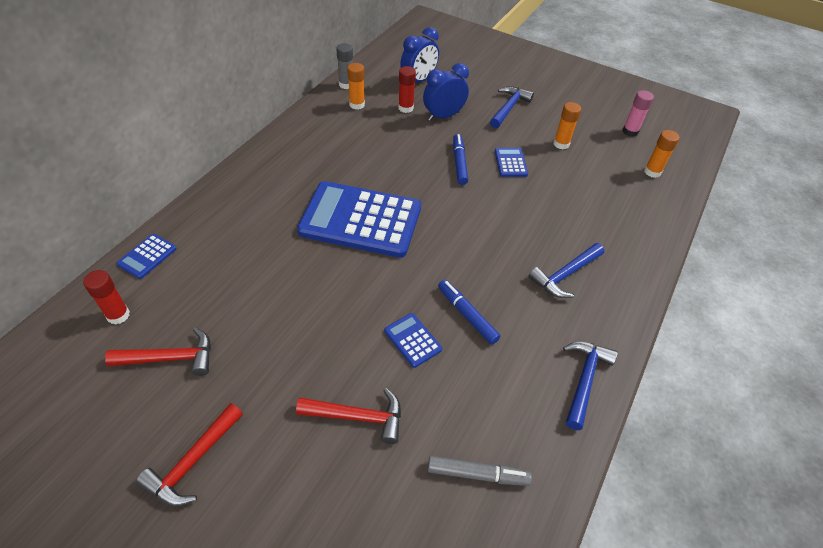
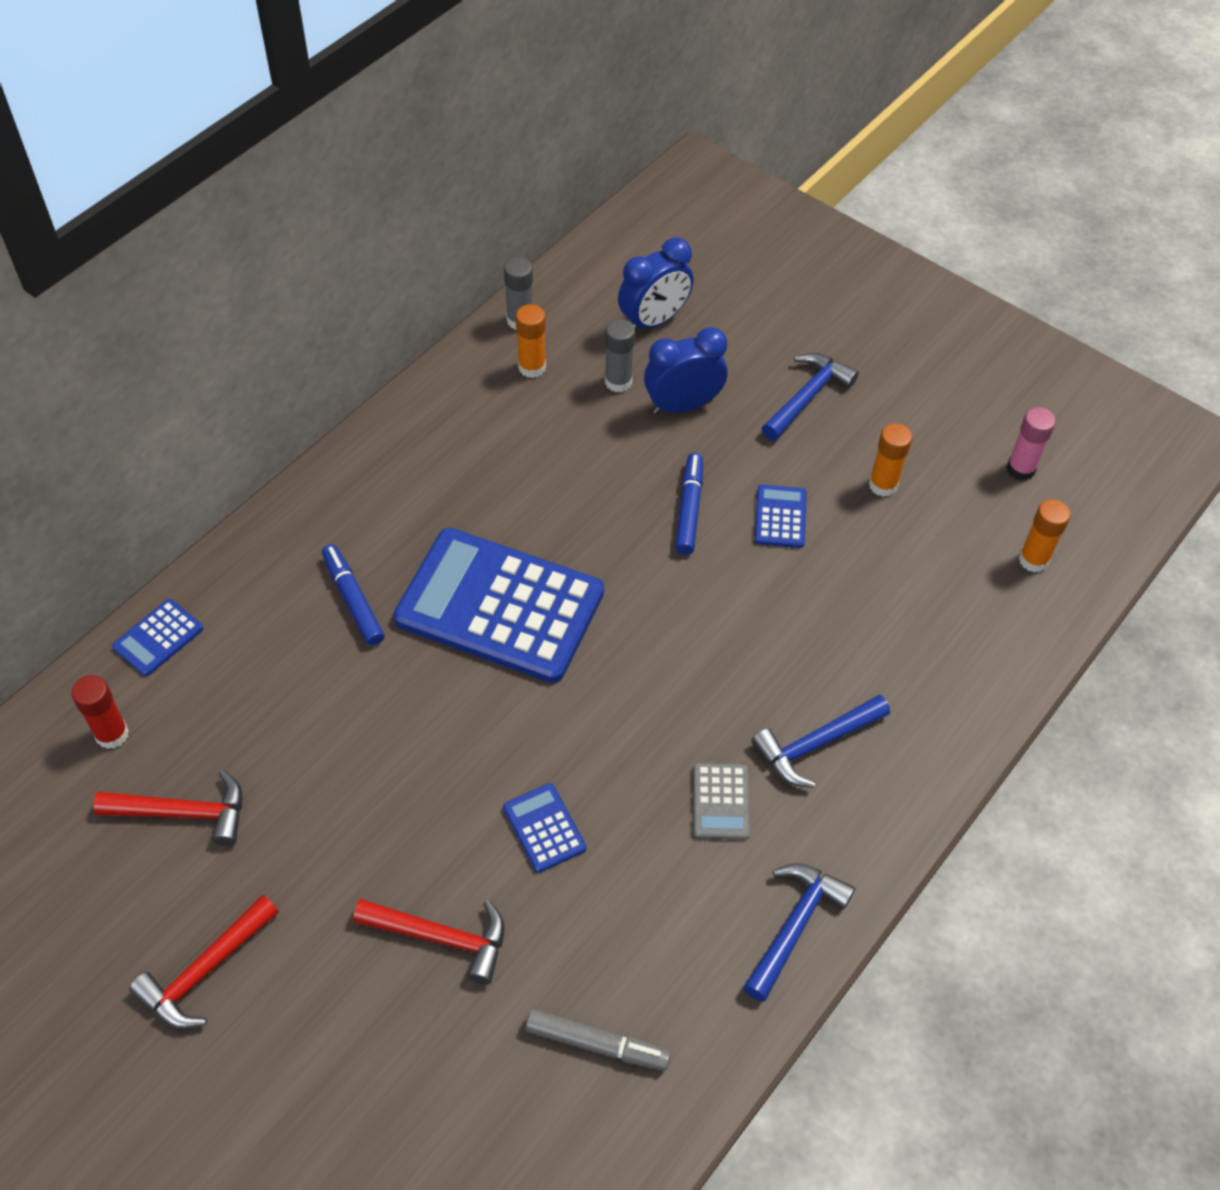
camera: 10 degrees right, 5 degrees up
(405, 108) = (618, 382): red glue stick -> grey glue stick
(467, 315) = (638, 796): blue marker -> blue marker (353, 600)
(518, 312) = (721, 802): none -> grey calculator

